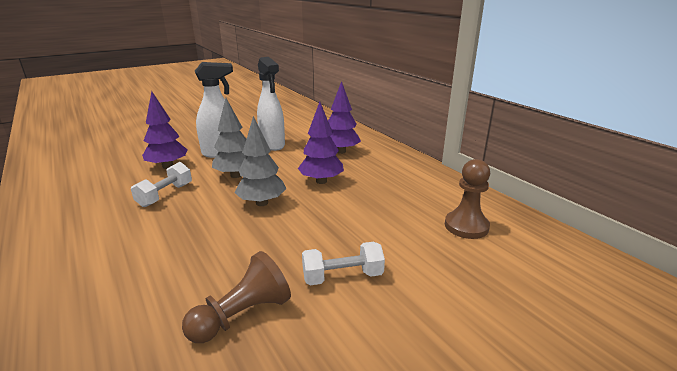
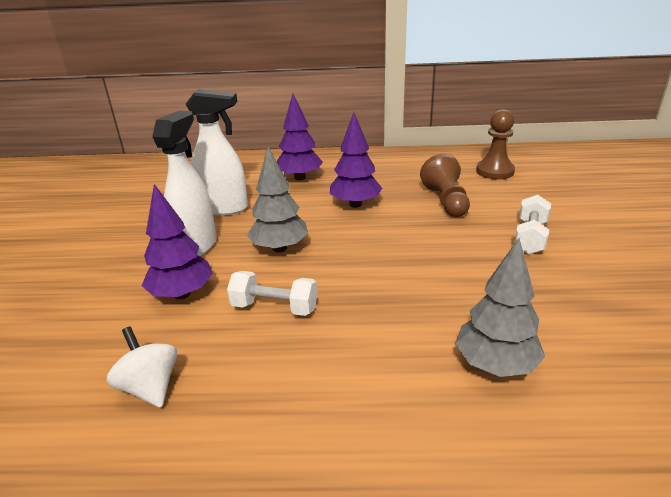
camera: 55 degrees left, 5 degrees up
(81, 187) = (150, 387): none -> white spinning top
(165, 195) = (274, 307): white dumbbell -> white dumbbell turned 45 degrees counterclockwise
(242, 315) = (559, 295): brown pawn -> brown pawn (446, 201)
(262, 203) = (367, 246): grey tree -> grey tree (495, 365)

